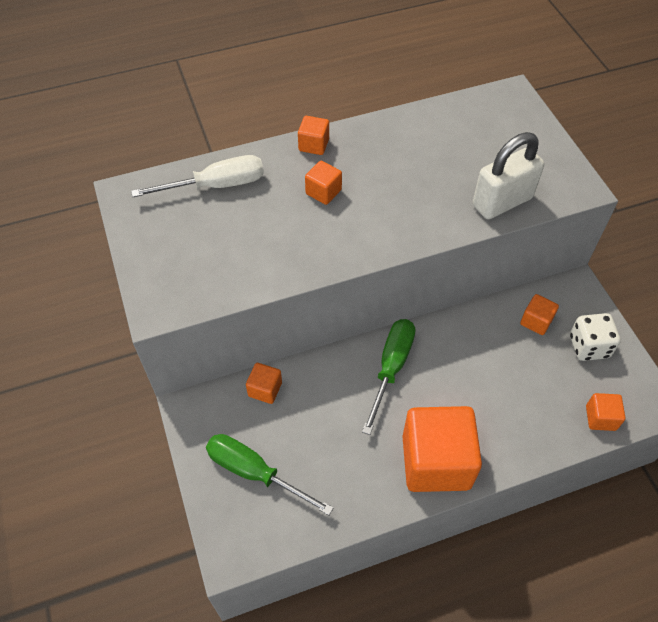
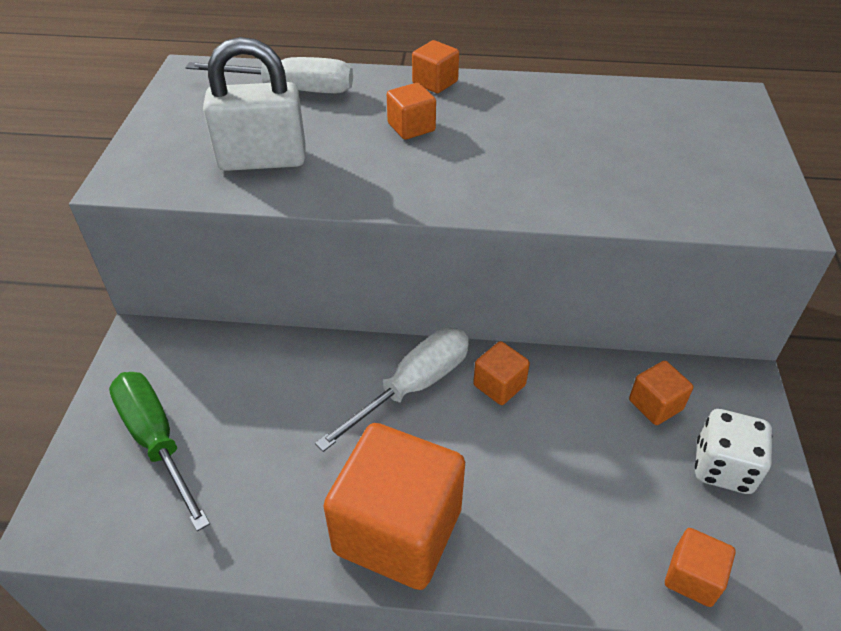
camera: 25 degrees right, 10 degrees down
(265, 389) = (240, 351): orange cube -> orange cube (499, 385)
(391, 368) = (413, 386): green screwdriver -> white screwdriver
(502, 202) = (647, 201): white padlock -> white padlock (262, 160)

